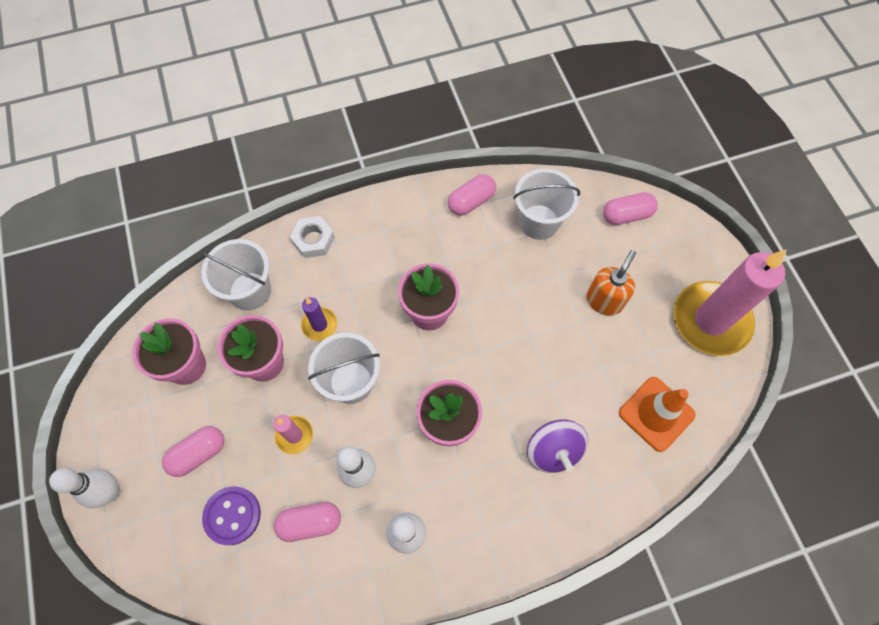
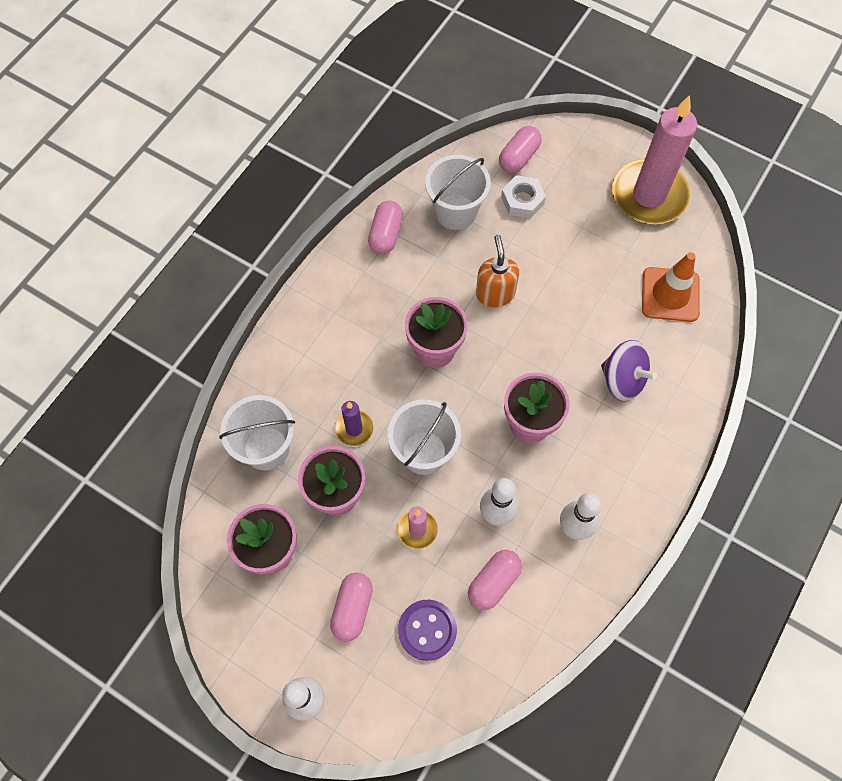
camera: 40 degrees left, 0 degrees up
(313, 240) = (281, 364): white nut -> white nut (522, 200)
(604, 301) = (560, 238): orange soap dispenser -> orange soap dispenser (495, 294)

